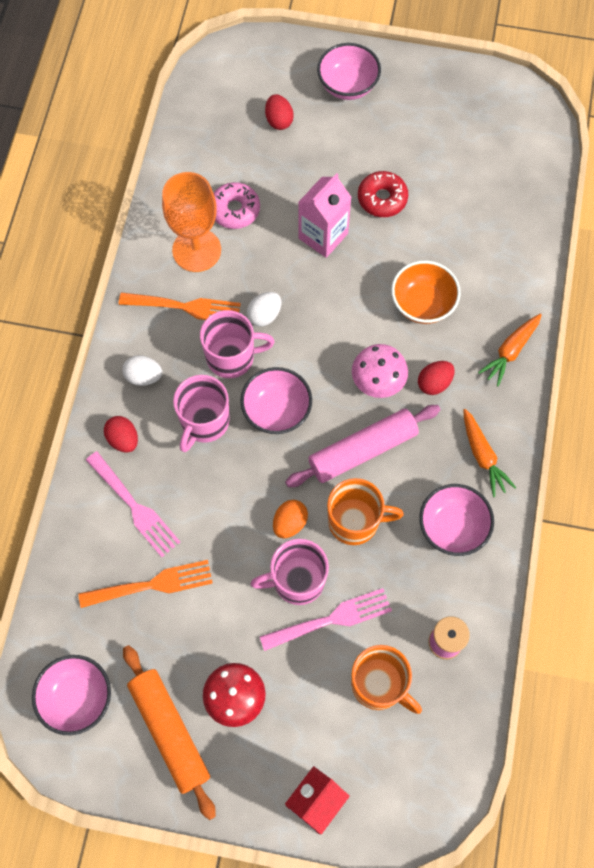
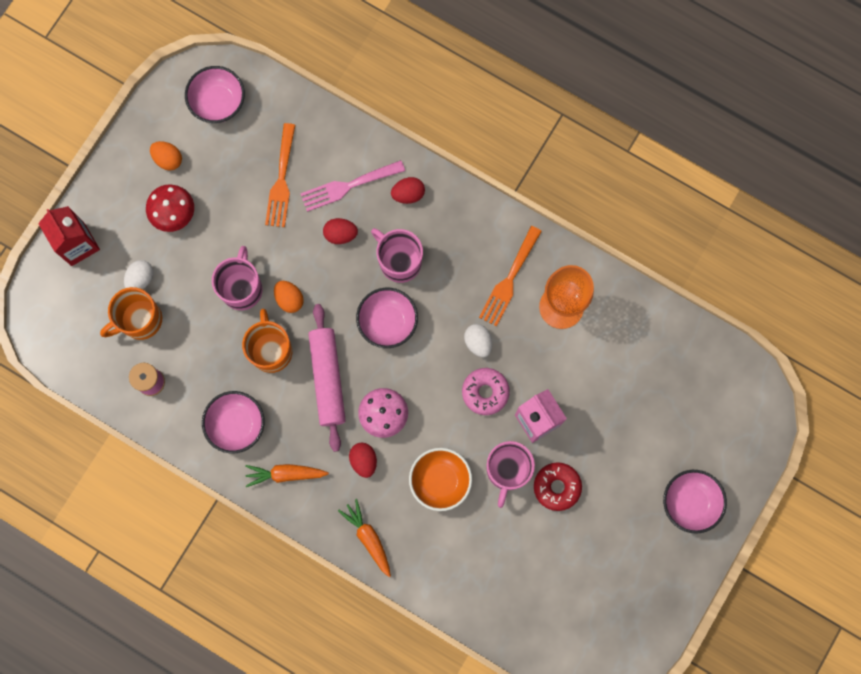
camera: 110 degrees right, 10 degrees up
(143, 376) = (457, 226): white egg -> white egg (141, 279)
(169, 732) = (168, 159): orange rolling pin -> orange egg
(232, 357) = (449, 303): pink mug -> pink mug (507, 471)
(235, 210) = (590, 353): pink donut -> pink donut (485, 392)
(279, 120) = (672, 424): red egg -> red egg (340, 234)
(331, 619) = (202, 303): pink fork -> none
(355, 521) = (271, 350): orange mug -> orange mug turned 150 degrees clockwise

